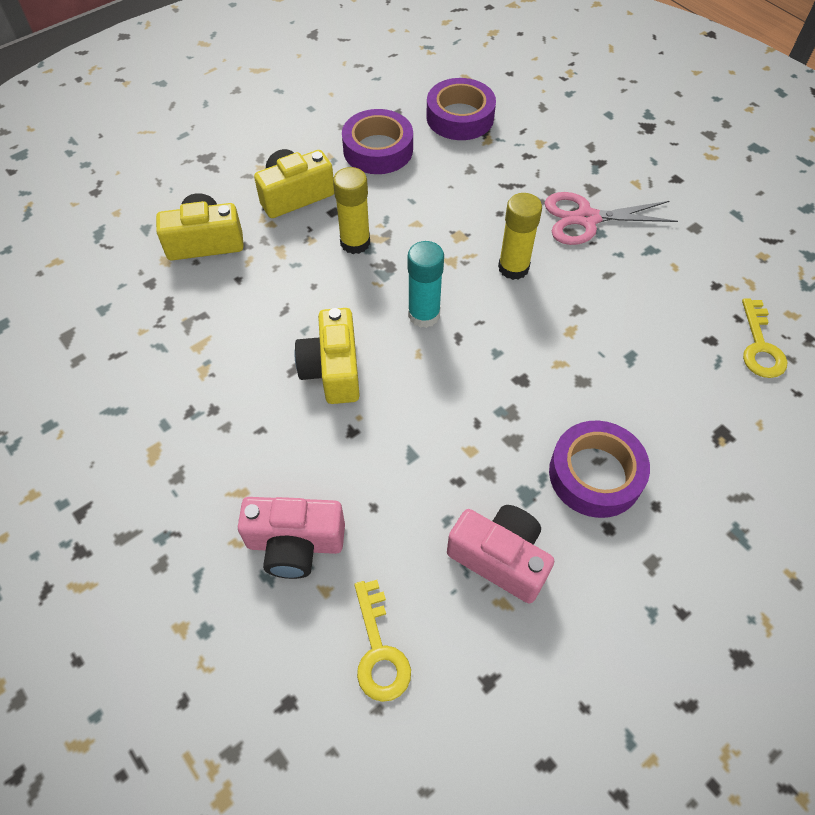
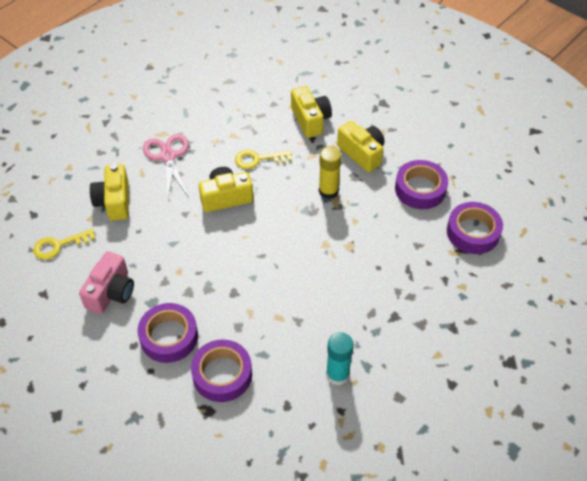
camera: 80 degrees right, 5 degrees down
(295, 544) = (114, 201): pink camera -> yellow camera
(424, 315) = (276, 235): turquoise glue stick -> turquoise glue stick (337, 374)
(513, 268) = (327, 280): yellow glue stick -> none
(587, 219) = (387, 322): pink scissors -> pink scissors (168, 156)
(663, 409) = (222, 374): none -> purple tape
(760, 346) = (287, 439): yellow key -> yellow key (258, 159)

